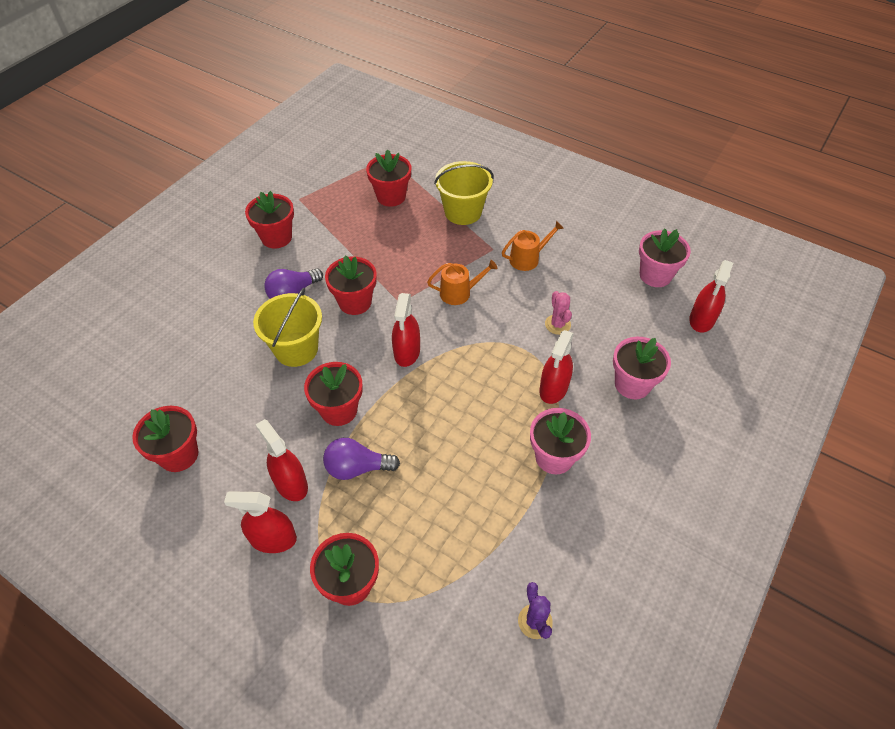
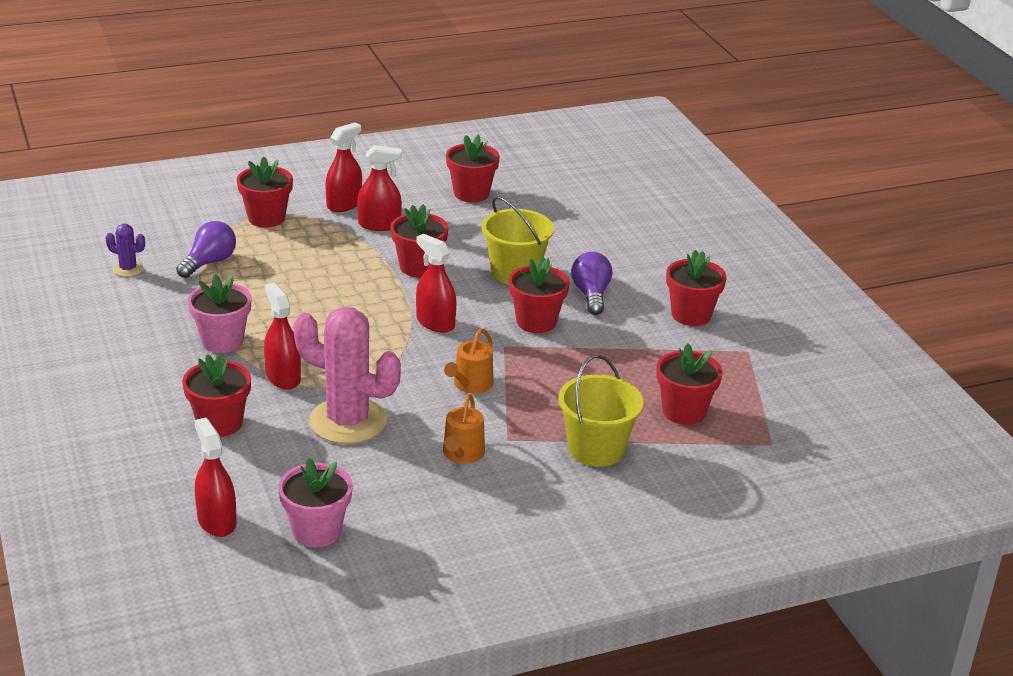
camera: 125 degrees right, 20 degrees down
(357, 468) = (352, 254): purple light bulb -> purple light bulb (209, 262)
(557, 324) = (348, 421): pink cactus -> pink cactus, size x2.26
(632, 384) = (220, 423): pink flower pot -> red flower pot

